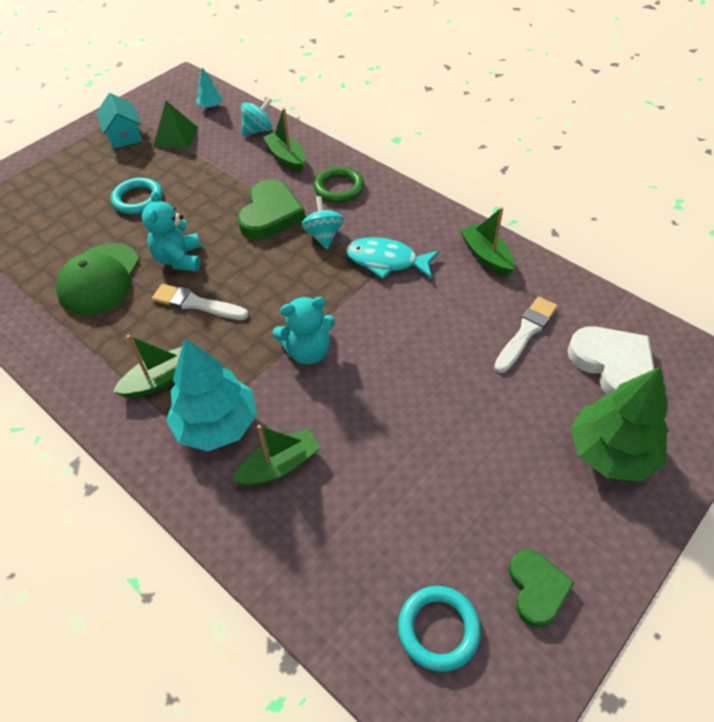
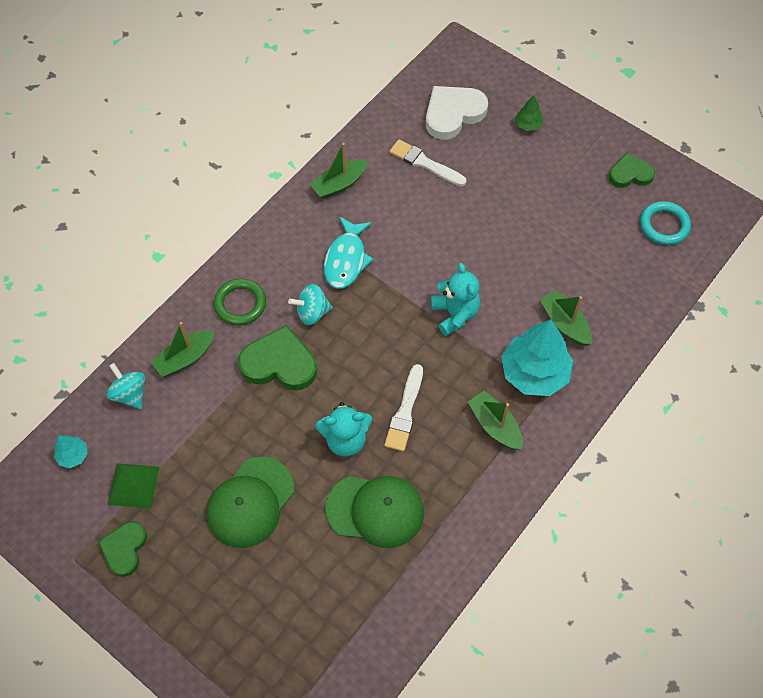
camera: 95 degrees left, 10 degrees up
(124, 135) = (124, 549): turquoise house -> green heart
(138, 199) = (250, 502): turquoise ring -> green cap
(611, 452) = (528, 125): green tree -> green tree, size x0.45

